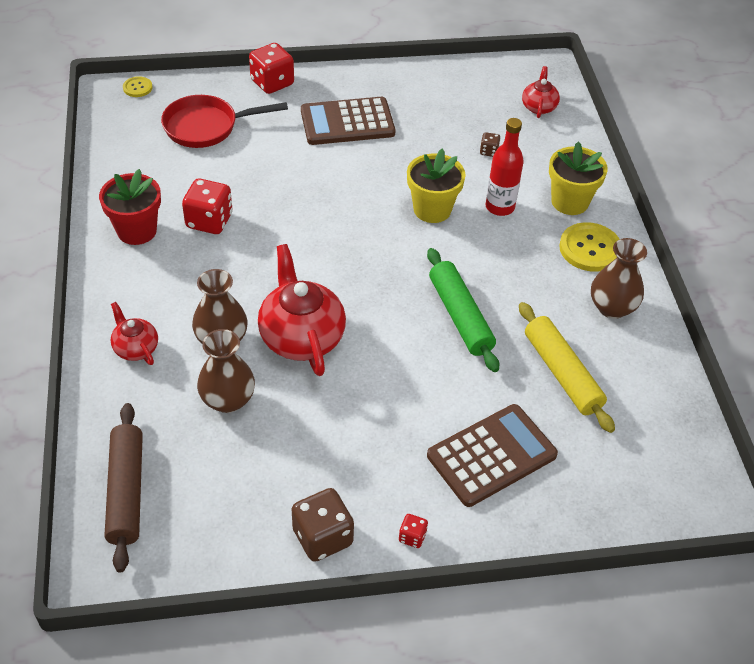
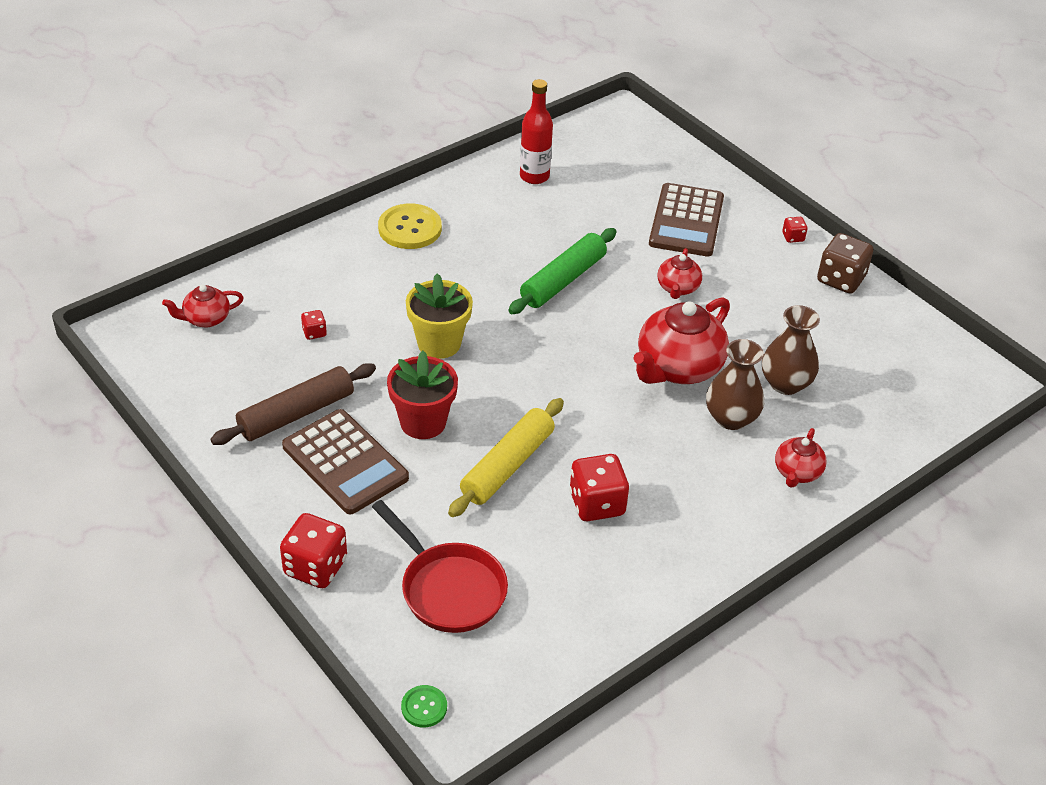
camera: 120 degrees left, 5 degrees down
(126, 491) = (923, 401): brown rolling pin -> brown rolling pin (296, 414)
(137, 88) = (424, 707): yellow button -> green button
(137, 231) = (662, 557): red flower pot -> red flower pot (423, 422)
(398, 392) = (677, 288): none -> red teapot
(489, 151) = (314, 332): brown dice -> red dice
(491, 455) = (686, 221): brown calculator -> brown calculator turned 105 degrees counterclockwise
(500, 207) = (397, 299): red bottle -> red bottle (534, 176)
(562, 373) = (572, 208): yellow rolling pin -> yellow rolling pin (507, 465)
(569, 202) = (353, 256): yellow flower pot -> none
(612, 307) = (474, 199): brown vase -> none

